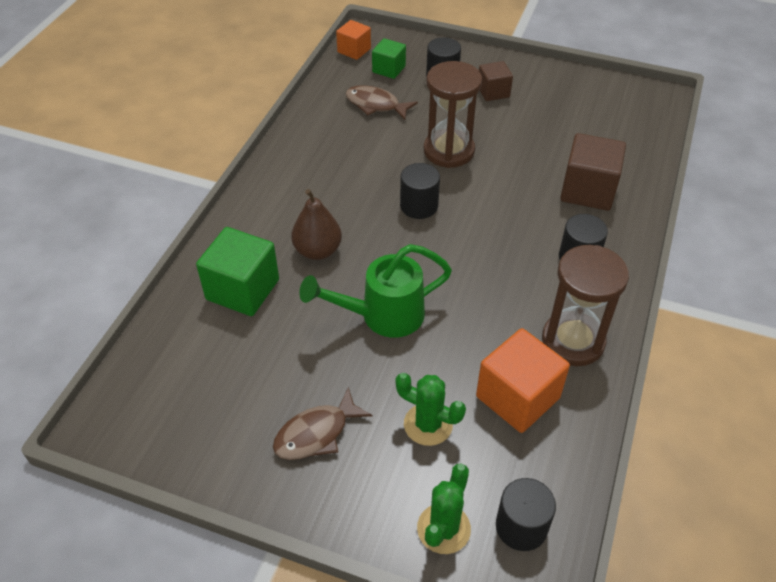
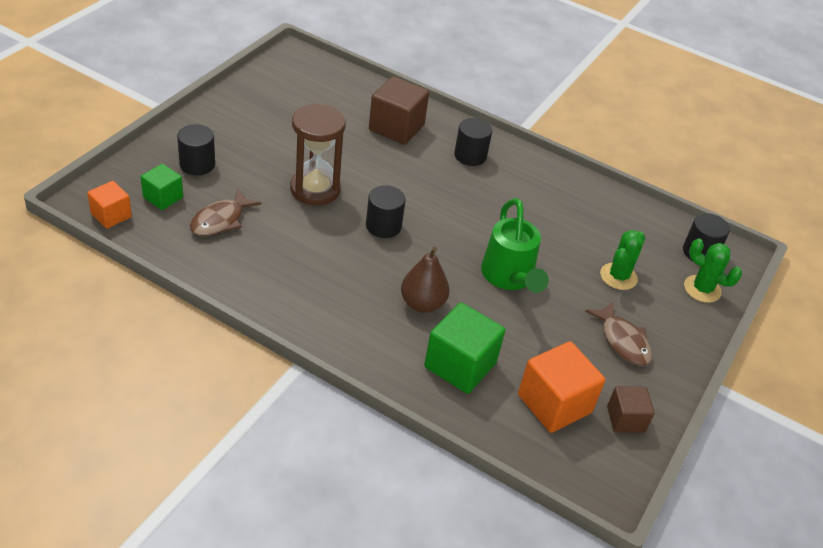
camera: 85 degrees left, 5 degrees down
(493, 92) = (240, 139): brown cube -> brown cube (625, 419)
(517, 397) = (598, 225): orange cube -> orange cube (554, 403)
(573, 341) = (551, 184): brown hourglass -> none

